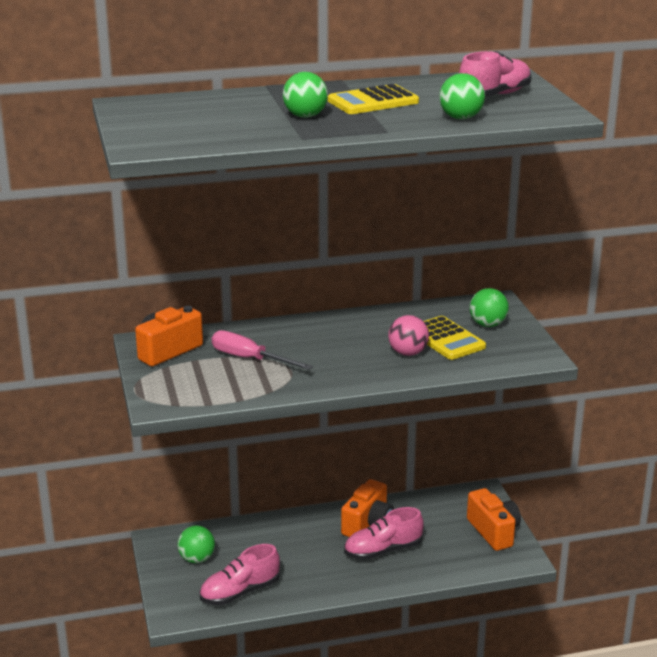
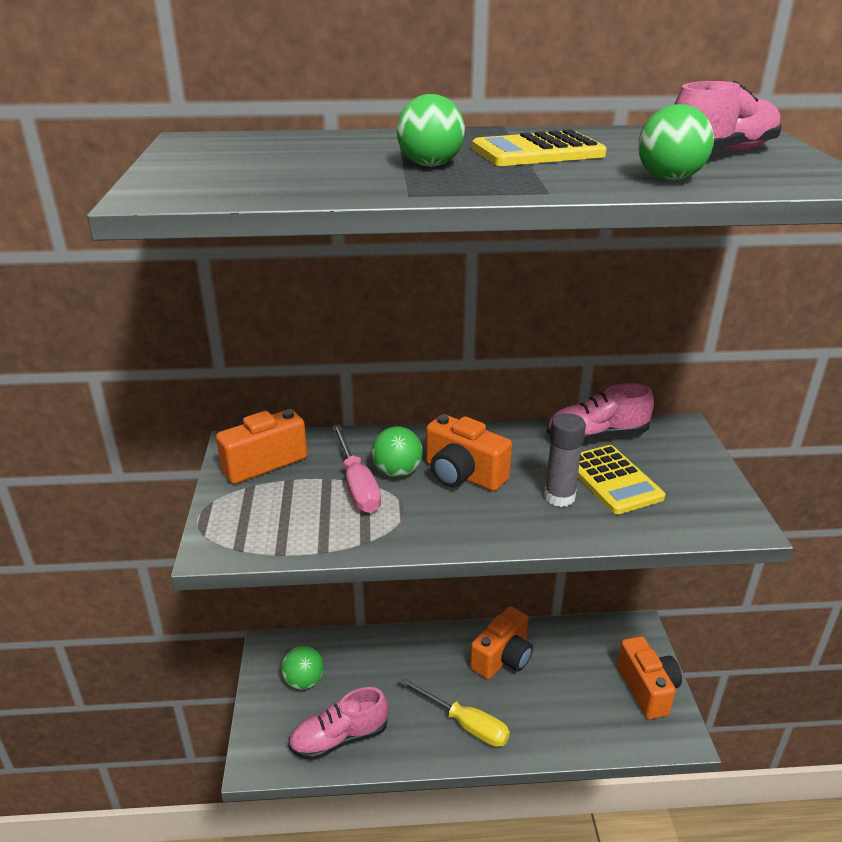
camera: 10 degrees right, 5 degrees up
(250, 359) = (357, 485): pink screwdriver -> pink screwdriver turned 150 degrees counterclockwise
(331, 345) = (463, 475): none -> orange camera
(344, 571) = (465, 724): none -> yellow screwdriver
(383, 550) = (514, 699): pink shoe -> pink shoe (597, 436)
(407, 353) = (559, 497): pink ball -> grey glue stick
(487, 324) = (669, 462): green ball -> green ball (397, 472)

